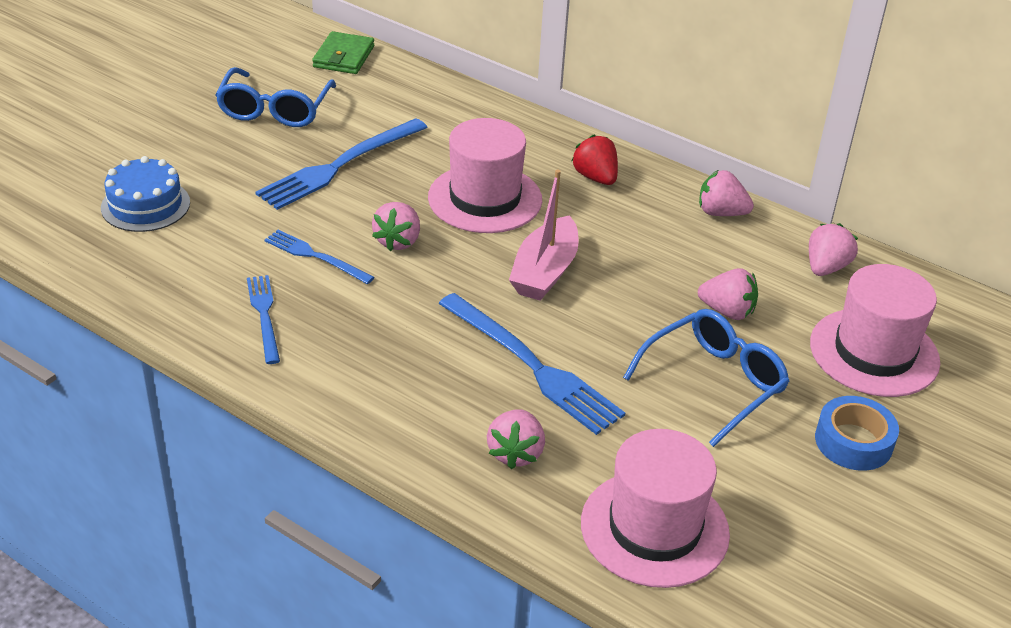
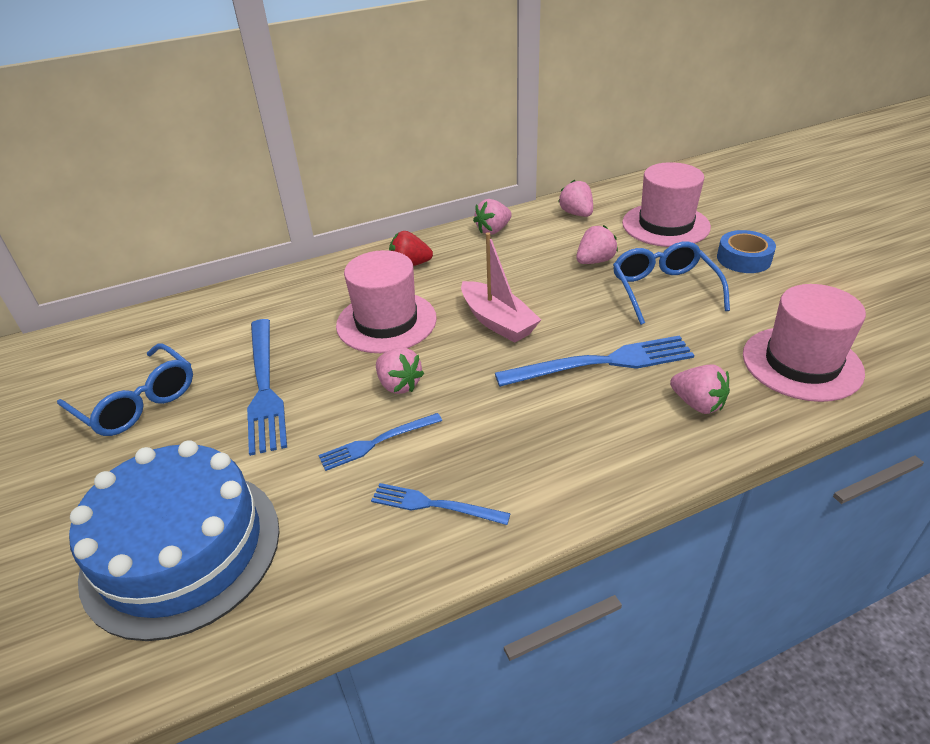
camera: 55 degrees left, 0 degrees up
(145, 205) = (182, 549): blue cake -> blue cake, size x1.84
(344, 57) = (114, 336): green wallet -> none

